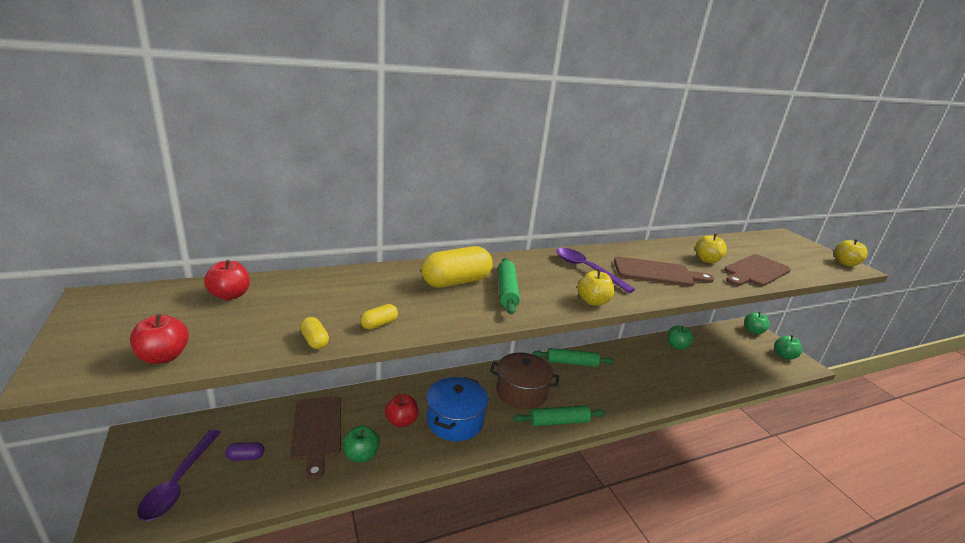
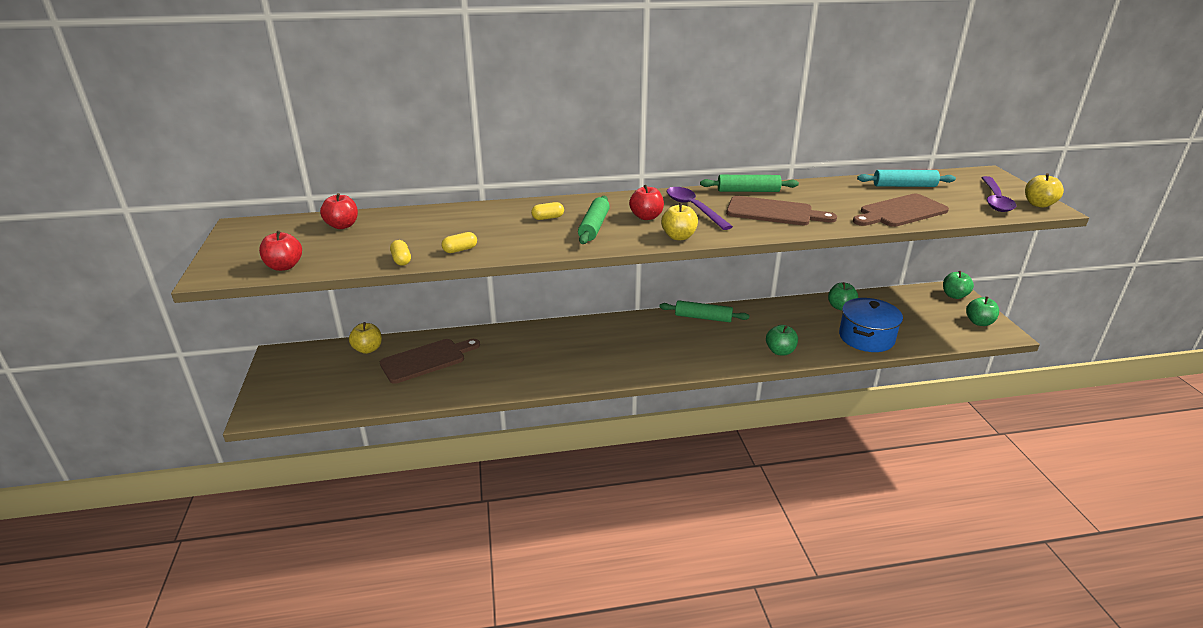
camera: 15 degrees right, 5 degrees up
(179, 482) = (307, 387): purple spoon -> purple spoon (995, 200)
(246, 457) = (362, 374): purple capsule -> none
(317, 431) = (427, 360): brown cutting board -> brown cutting board turned 120 degrees counterclockwise
(361, 455) = (461, 380): green apple -> green apple (780, 351)
(401, 421) = (505, 357): red apple -> red apple (646, 217)
(455, 421) = (557, 360): blue pot -> blue pot (866, 338)
(456, 282) = (548, 218): yellow capsule -> yellow capsule, size x0.45
(521, 392) = (635, 341): brown pot -> none
(558, 422) = (663, 368): green rolling pin -> green rolling pin (748, 191)
(706, 260) = (848, 200): yellow apple -> yellow apple (368, 349)
(737, 246) = (904, 186): none -> turquoise rolling pin

